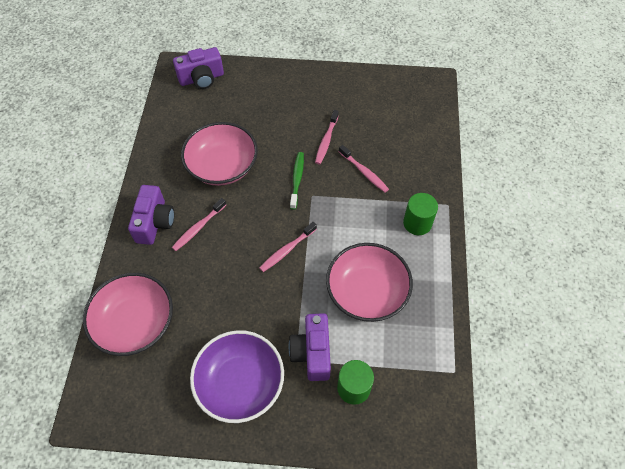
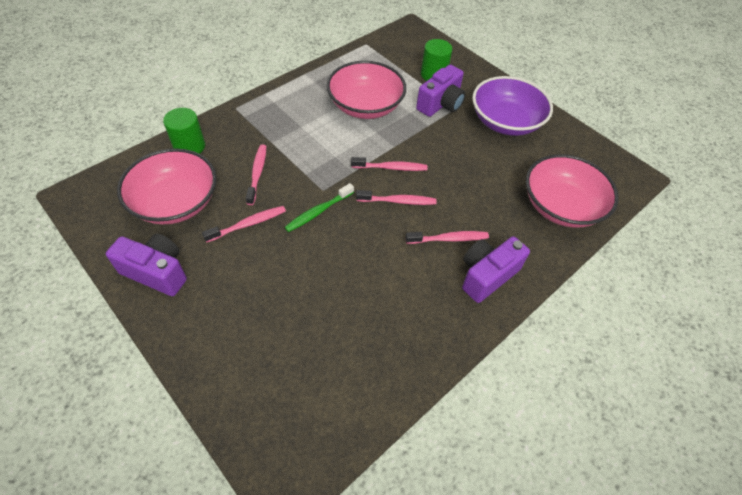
camera: 140 degrees left, 5 degrees down
(201, 78) = (276, 427): purple camera -> purple camera (156, 272)
(222, 166) = (371, 280): pink bowl -> pink bowl (175, 202)
(256, 228) = (398, 201): none -> pink toothbrush
(417, 223) = (274, 114): green cylinder -> green cylinder (189, 146)

